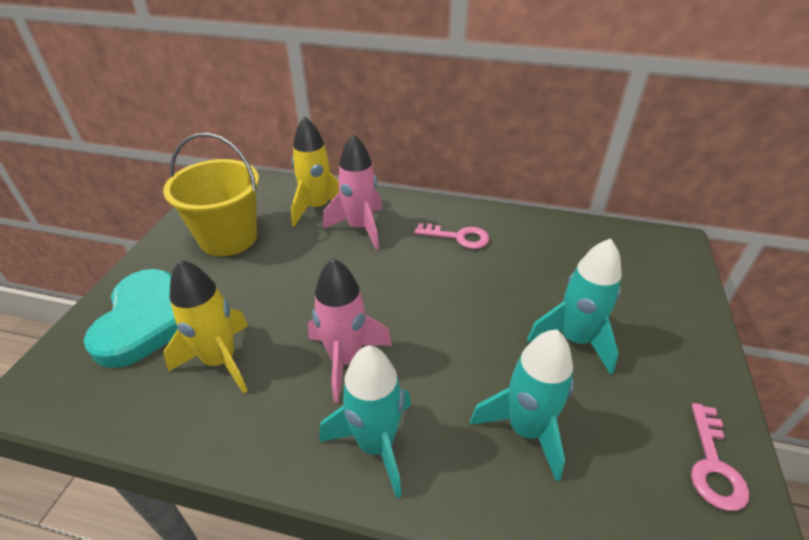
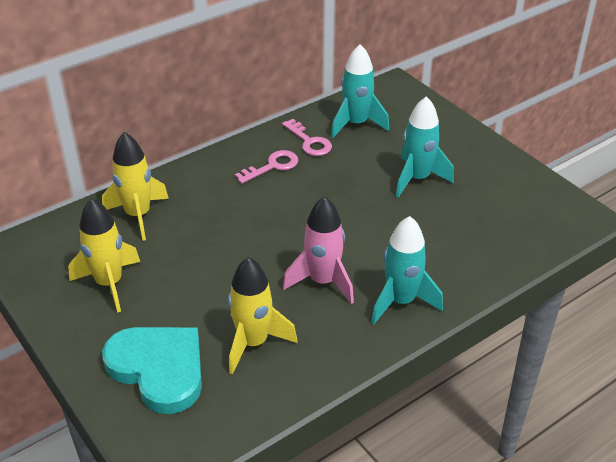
camera: 50 degrees left, 0 degrees up
(228, 238) = (109, 283): yellow bucket -> yellow rocket
(360, 228) = (197, 206): pink rocket -> none
(526, 429) = (452, 238): turquoise rocket -> turquoise rocket (356, 124)
(713, 465) = (535, 190): pink key -> pink key (309, 142)

